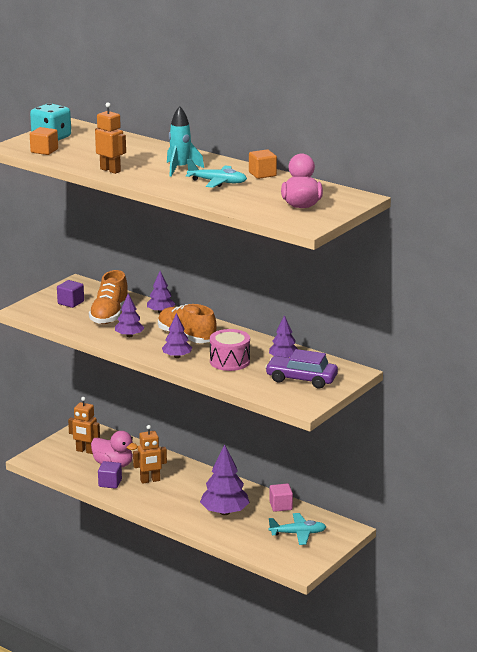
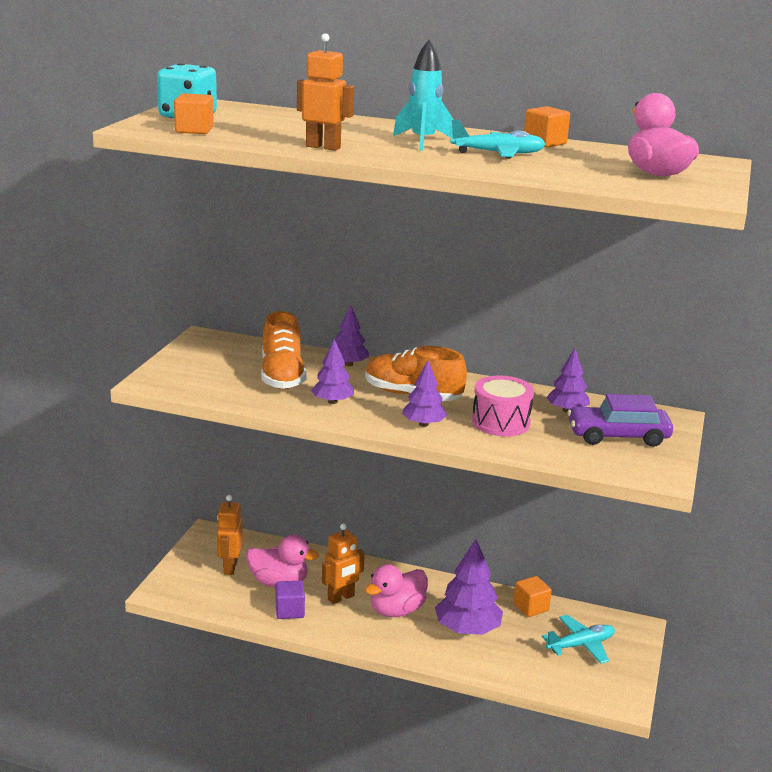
camera: 20 degrees left, 0 degrees up
(71, 302) = (214, 364): purple cube -> none
(85, 451) = (230, 567): orange robot -> orange robot turned 90 degrees clockwise
(183, 494) = (396, 610): none -> pink duck
(281, 506) = (530, 607): pink cube -> orange cube

